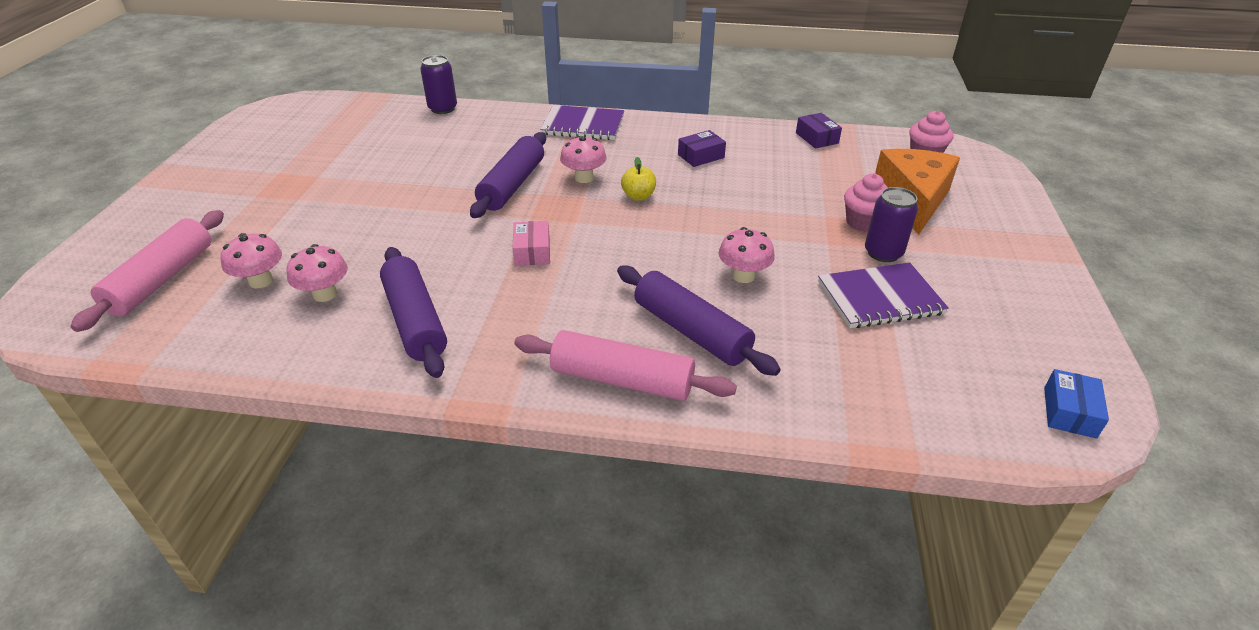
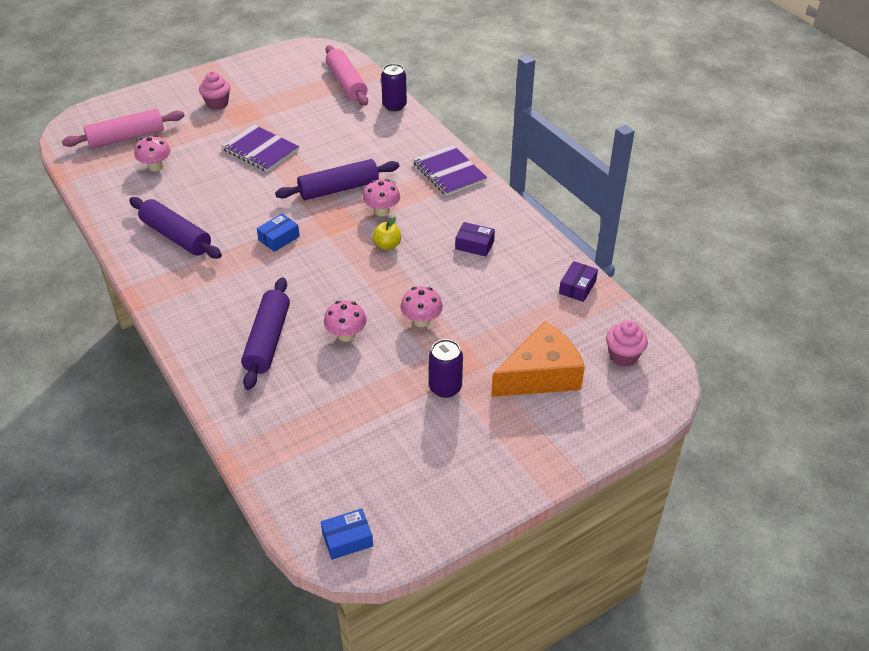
camera: 50 degrees right, 5 degrees up
(325, 294) = (167, 193): pink mushroom -> pink mushroom (421, 321)
(415, 321) = (176, 236): purple rolling pin -> purple rolling pin turned 75 degrees counterclockwise
(532, 251) = (279, 238): pink box -> blue box
(622, 379) = (200, 335): pink rolling pin -> pink rolling pin (346, 83)
(862, 222) = (475, 362): pink cupcake -> pink cupcake (217, 104)
(880, 298) = (386, 407): purple notebook -> purple notebook (260, 150)

